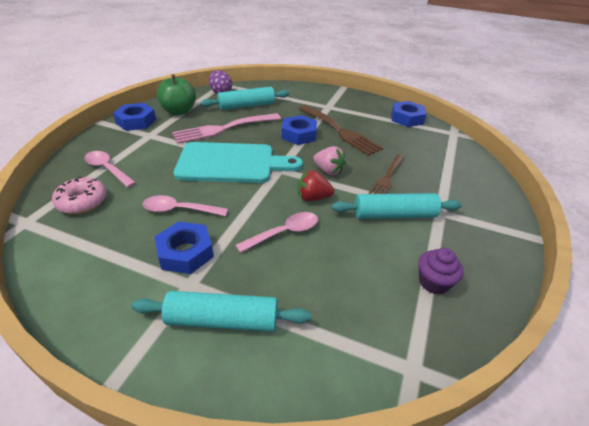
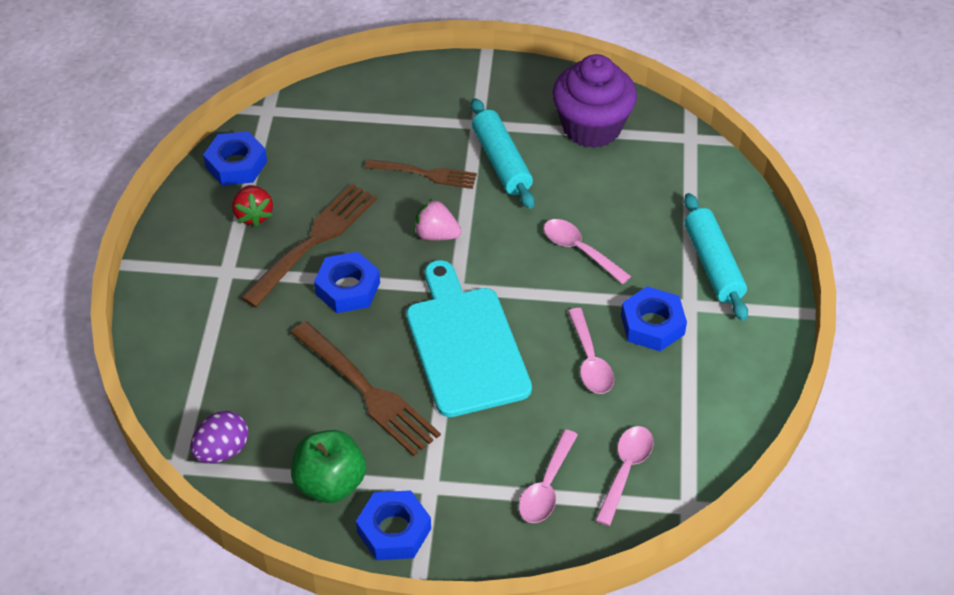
camera: 105 degrees left, 10 degrees up
(82, 202) = (625, 470): pink donut -> pink spoon
(224, 128) = (366, 391): pink fork -> brown fork
(246, 106) = (267, 389): turquoise rolling pin -> none
(313, 198) = (504, 238): red strawberry -> red strawberry (254, 215)
(328, 171) = (436, 235): pink strawberry -> pink strawberry turned 90 degrees counterclockwise
(433, 282) = (591, 127): purple cupcake -> purple cupcake, size x1.99

